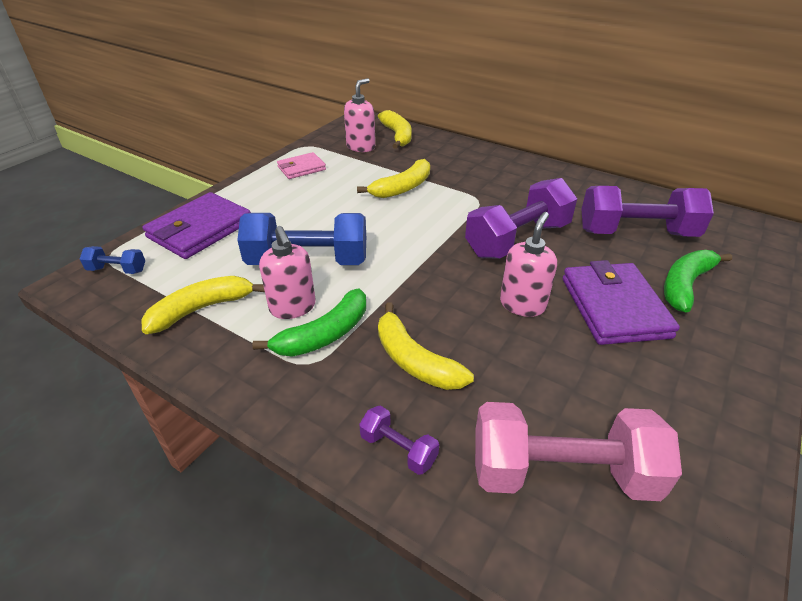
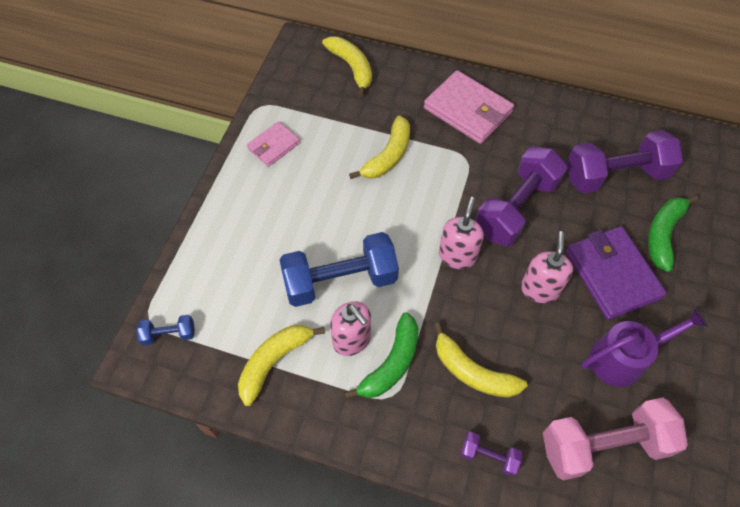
camera: 15 degrees left, 20 degrees up
(200, 229) = (217, 262): purple wallet -> none
(361, 147) = (321, 96): pink soap dispenser -> pink soap dispenser (457, 256)
(493, 171) = (467, 110): none -> pink wallet
(612, 385) = (624, 358): none -> purple watering can

